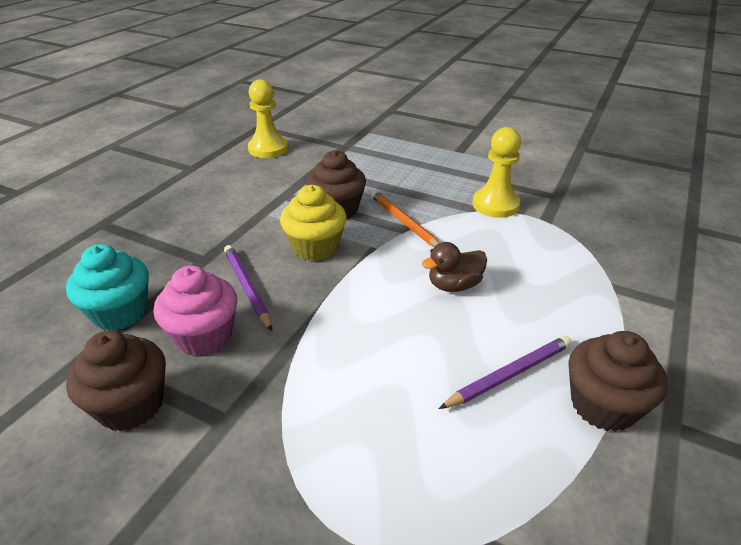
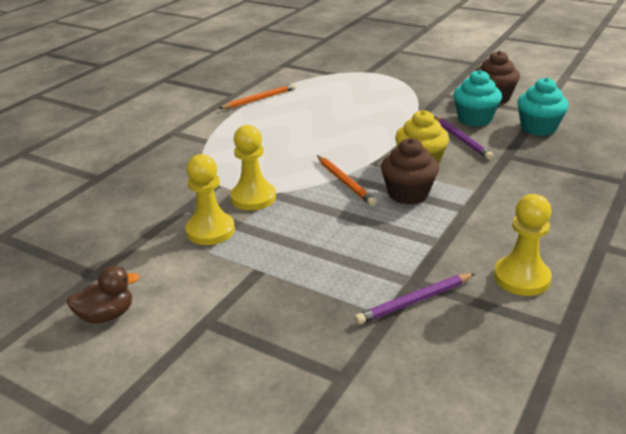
camera: 175 degrees left, 5 degrees down
(204, 335) = (475, 119): pink cupcake -> turquoise cupcake
(454, 285) = (315, 141): brown duck -> brown duck (107, 315)
(509, 374) = (299, 107): purple pencil -> purple pencil (414, 301)
(516, 176) = (210, 230): none -> yellow pawn
(603, 405) = (259, 99): brown cupcake -> orange pencil

